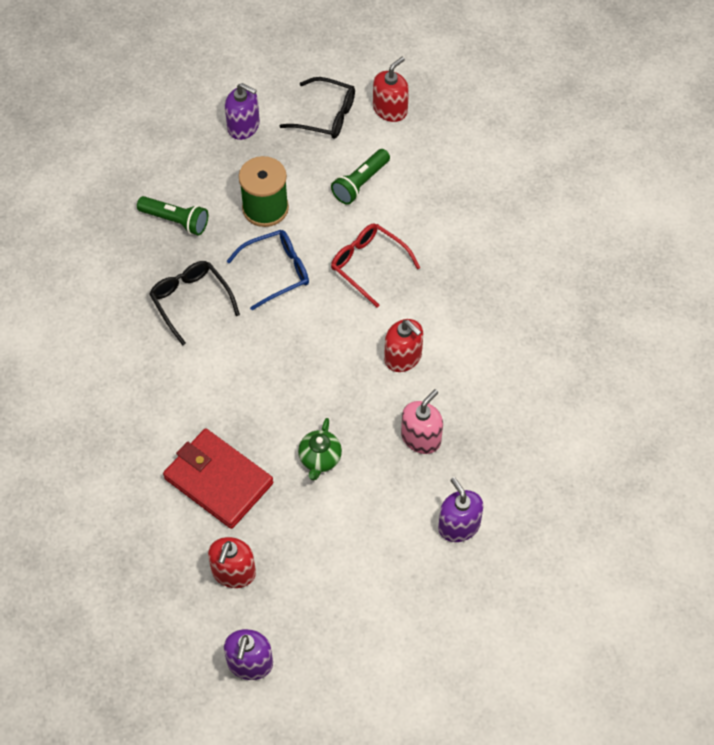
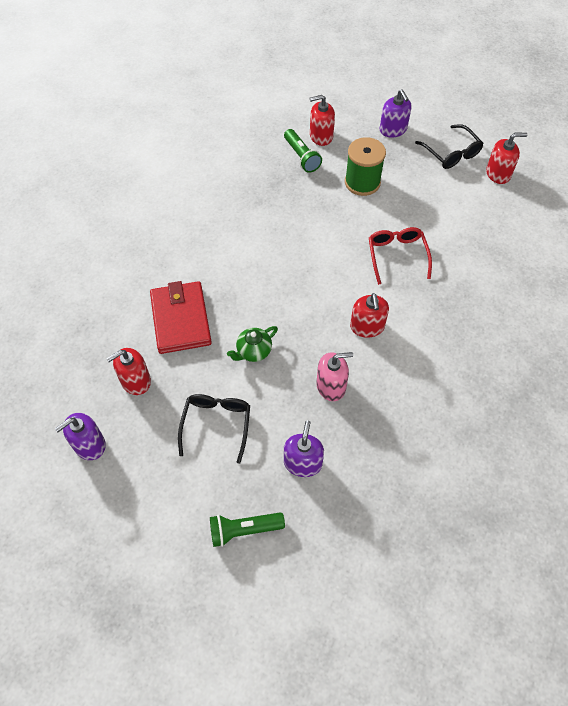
camera: 40 degrees right, 0 degrees up
(174, 183) = (321, 136): none -> red soap dispenser
(191, 301) = (266, 206): black glasses -> black glasses (216, 425)
(276, 272) = (334, 222): blue glasses -> none
(360, 183) = (437, 205): green flashlight -> green flashlight (244, 530)

